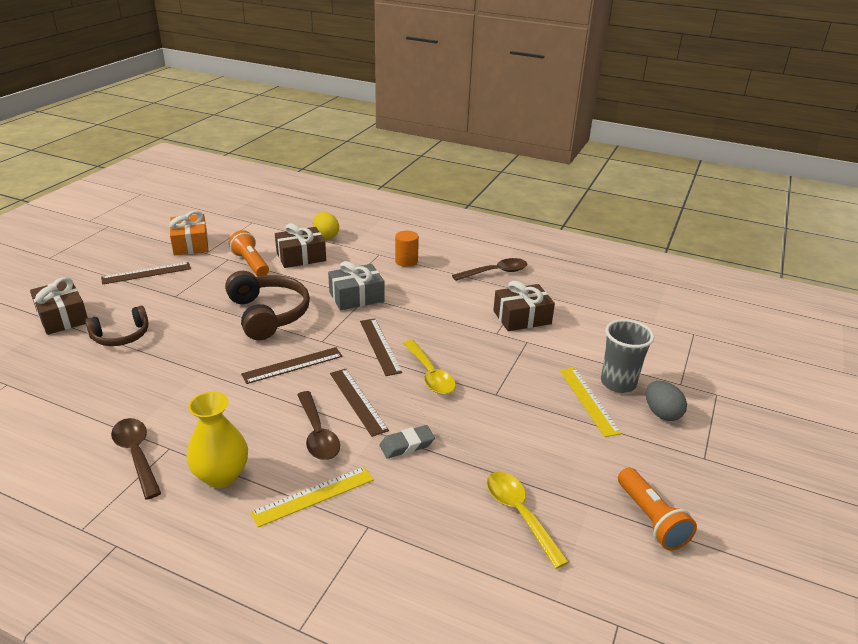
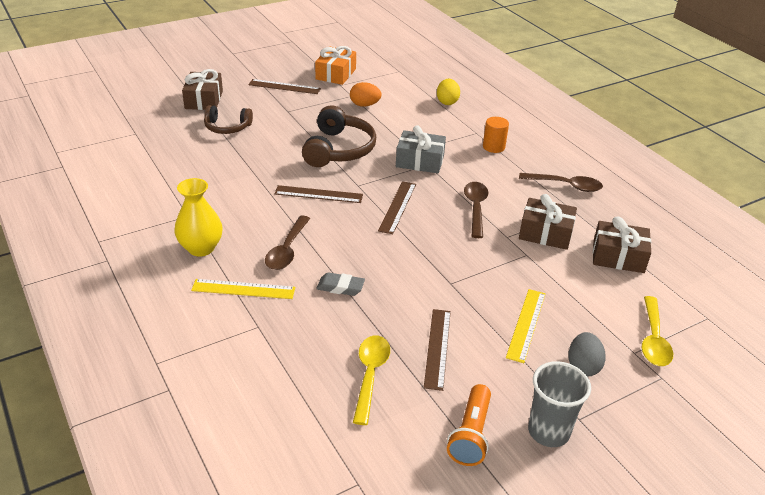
camera: 35 degrees right, 5 degrees up
(136, 455) = (165, 211): brown spoon -> brown spoon (475, 208)
(251, 264) = (364, 105): orange flashlight -> orange egg
(301, 257) = (409, 113): brown gift -> brown gift (618, 257)
(357, 401) = (338, 240): brown ruler -> brown ruler (437, 348)
(430, 374) = (414, 245): yellow spoon -> yellow spoon (653, 339)
(618, 383) = (571, 324): grey cup -> grey cup (548, 432)

